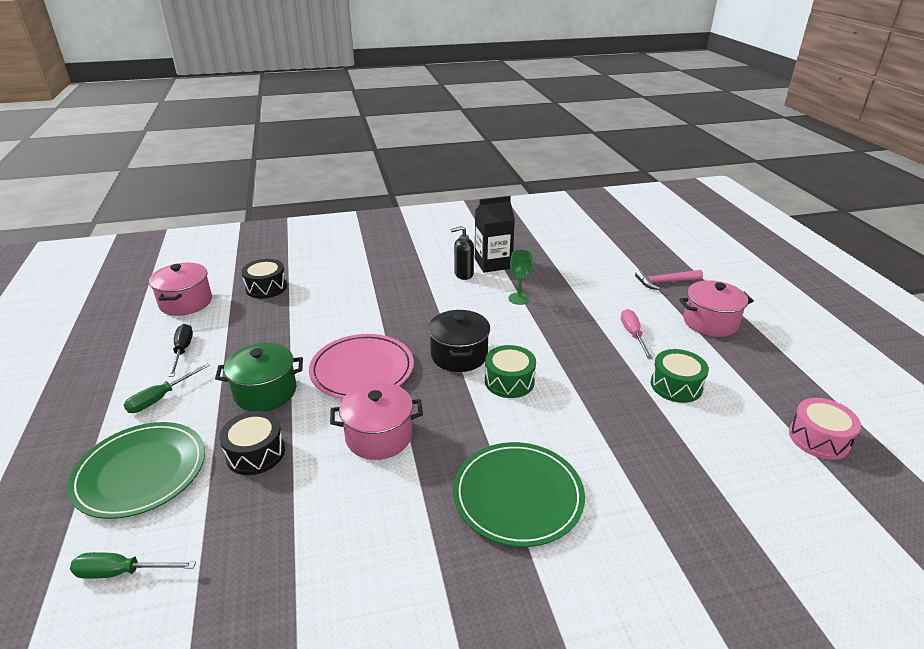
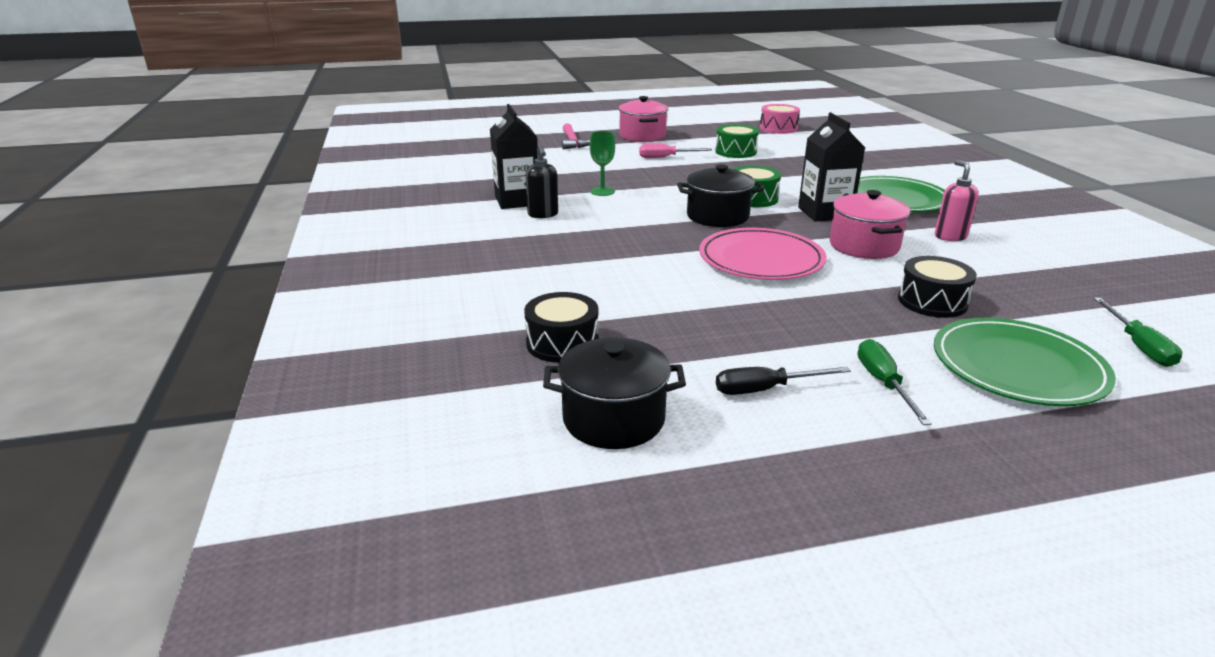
camera: 90 degrees left, 5 degrees down
(161, 398) = (883, 383): green screwdriver -> green screwdriver turned 135 degrees counterclockwise
(186, 302) = (613, 419): pink pot -> black pot
(265, 392) = (830, 309): green pot -> none
(395, 513) = (950, 236): none -> pink soap dispenser
(469, 425) = (824, 213): none -> black carton

